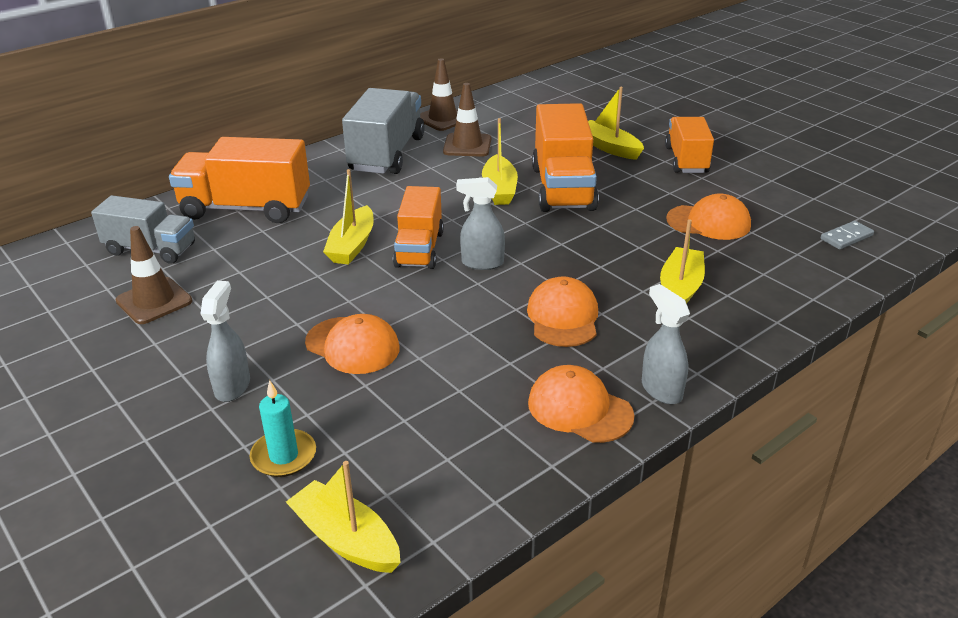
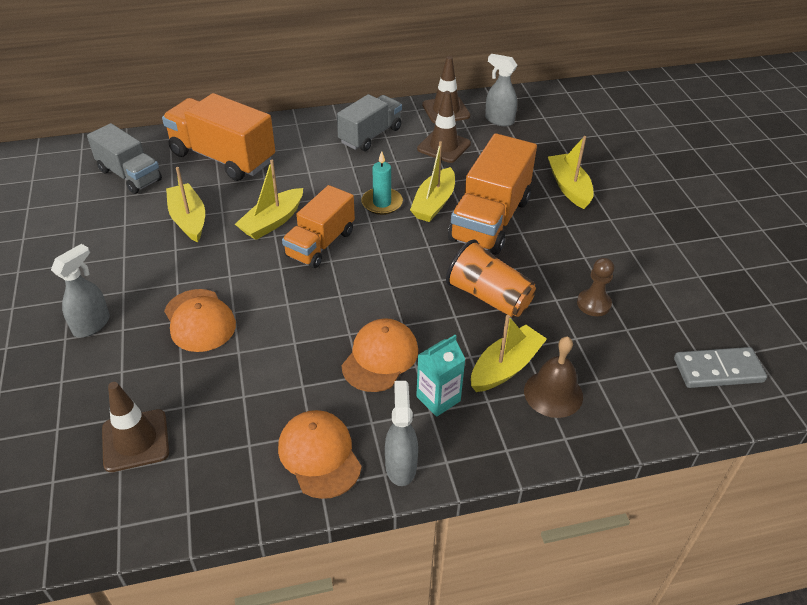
camera: 25 degrees right, 10 degrees up
(154, 301) = (98, 225): brown traffic cone -> brown traffic cone (135, 440)
(284, 456) = (79, 402): turquoise candle -> turquoise candle (382, 203)
(346, 539) = (64, 495): yellow boat -> yellow boat (189, 219)
(387, 154) = (370, 135): grey truck -> grey truck, size x0.66
(482, 263) = (358, 276): grey spray bottle -> grey spray bottle (499, 120)
(616, 243) = (489, 297): none -> orange cup
(645, 330) = (438, 399): none -> turquoise carton
(686, 160) = (632, 225): orange truck -> none
(709, 222) = (593, 304): orange cap -> brown pawn
(737, 294) = (553, 393): none -> brown bell
(846, 237) = (718, 370): grey domino -> grey domino, size x1.51

